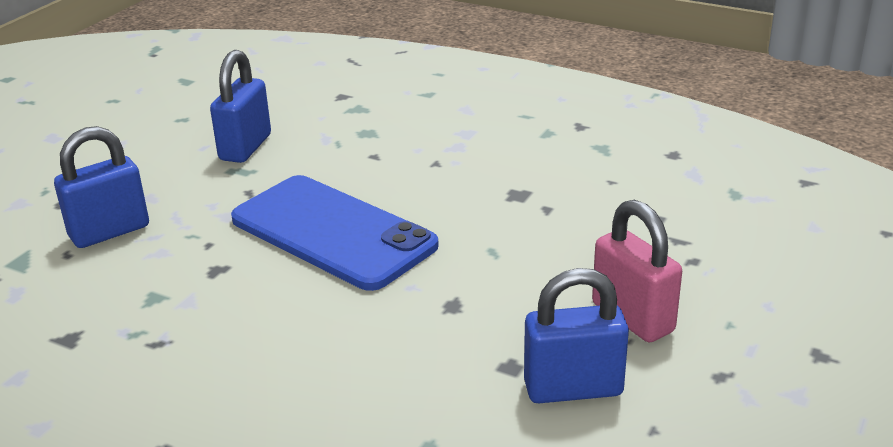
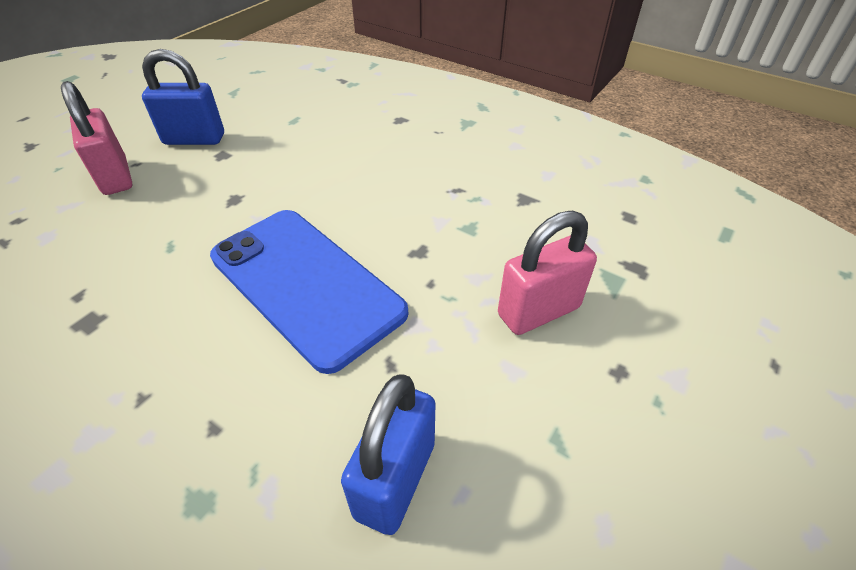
camera: 175 degrees left, 15 degrees up
(109, 232) = (538, 311): blue padlock -> pink padlock

